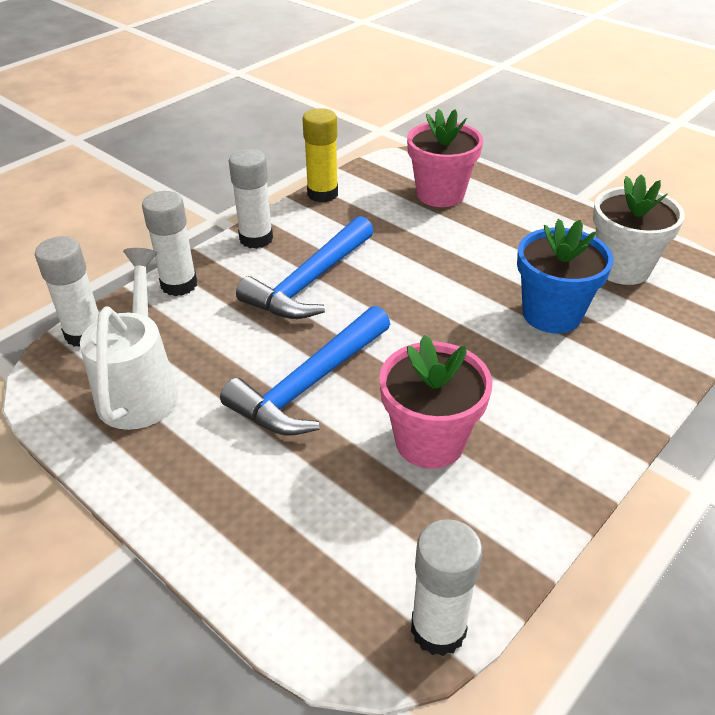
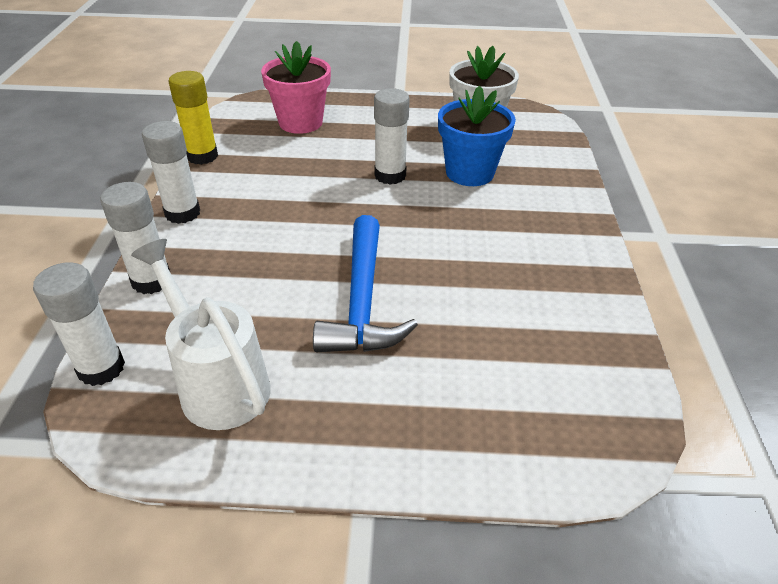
camera: 40 degrees left, 0 degrees up
(310, 282) = (271, 226): blue hammer -> none
(429, 441) = (491, 293): pink flower pot -> none
(438, 629) = (636, 408): white glue stick -> white glue stick (390, 175)

